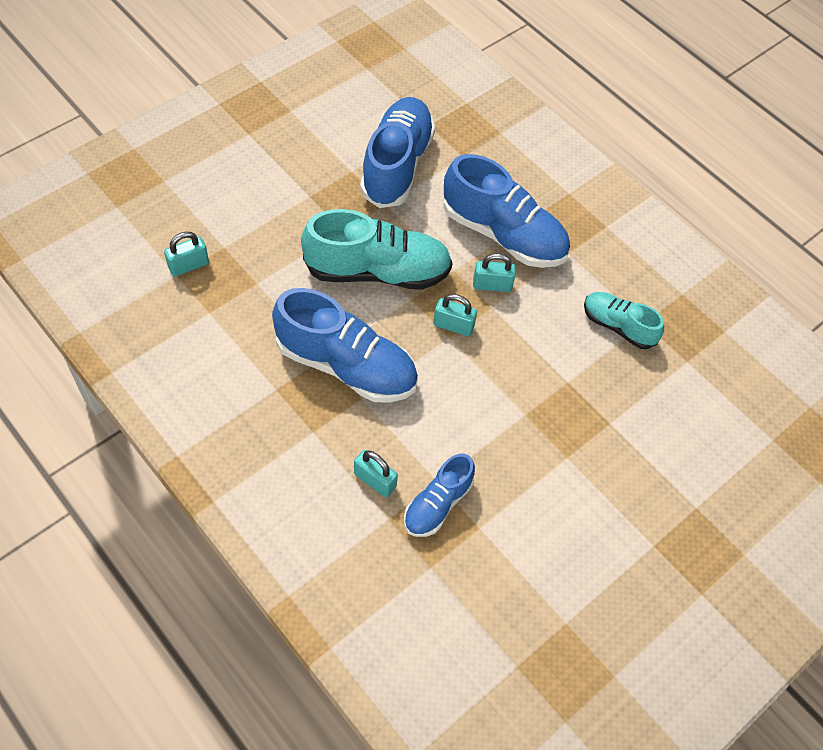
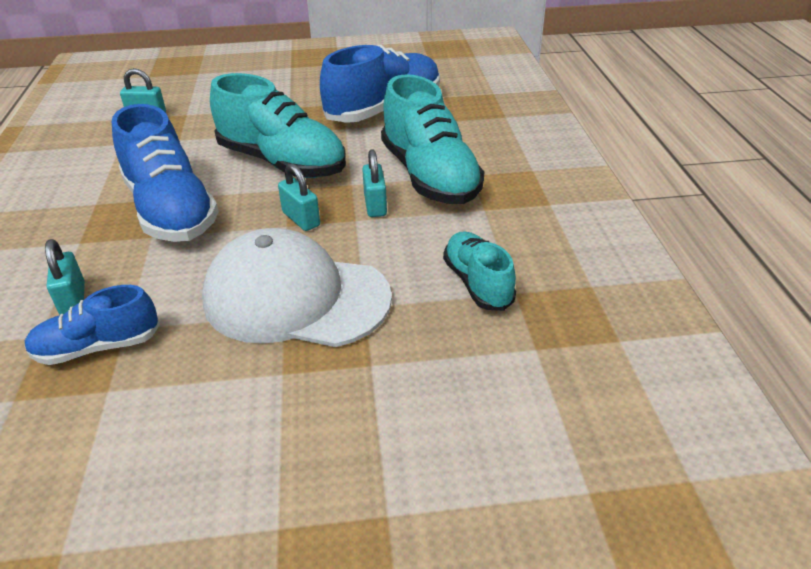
camera: 40 degrees right, 20 degrees down
(492, 285) = (375, 205): turquoise padlock -> turquoise padlock turned 45 degrees clockwise
(503, 234) = (429, 176): blue shoe -> turquoise shoe
(520, 398) = (296, 298): none -> white cap

